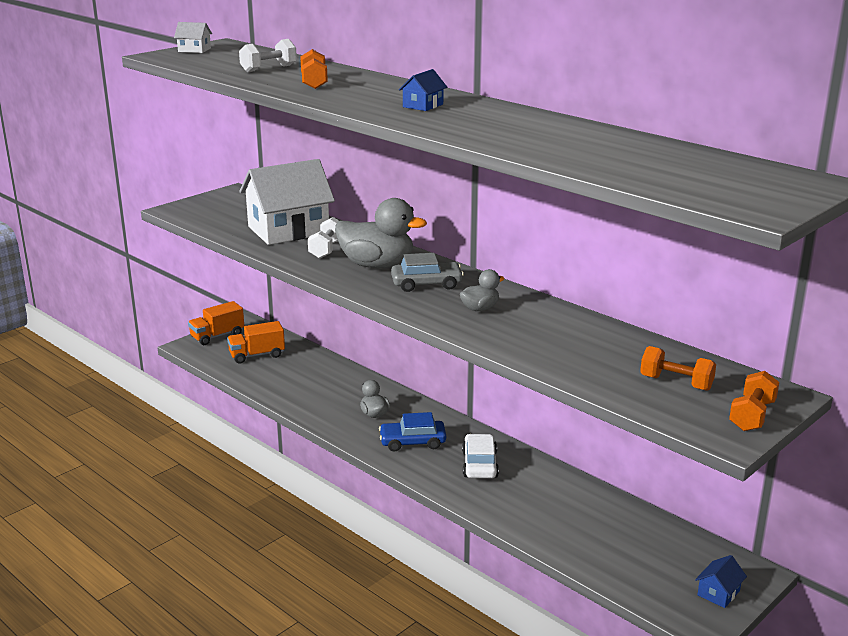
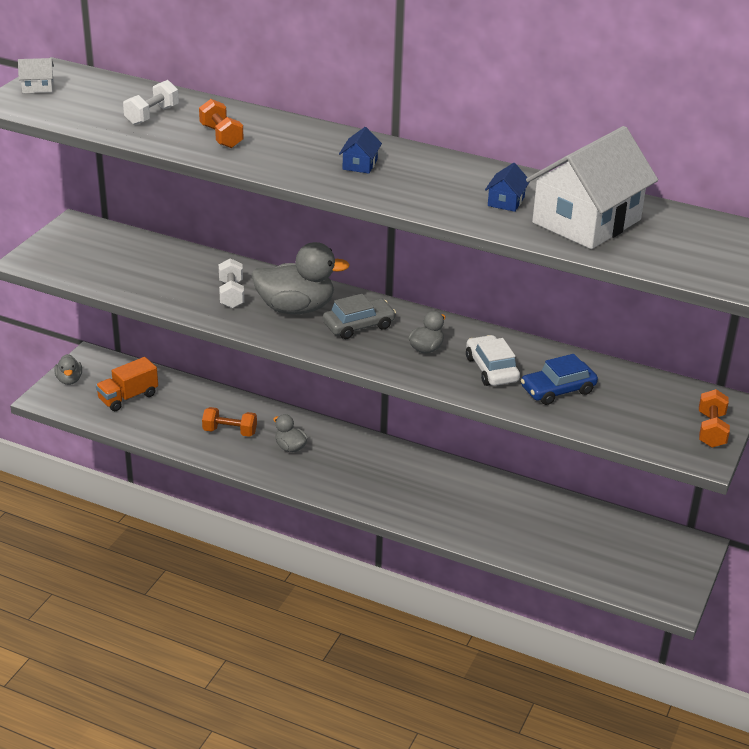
camera: 20 degrees left, 10 degrees up
(217, 336) = (69, 380): orange truck -> grey duck
(288, 230) = (173, 273): white house -> white house (586, 221)
(412, 442) = (344, 472): blue car -> blue car (558, 390)
(480, 464) = (419, 485): white car -> white car (491, 369)
(676, 383) = (637, 406): orange dumbbell -> orange dumbbell (230, 432)
(718, 593) = (675, 571): blue house -> blue house (506, 201)

